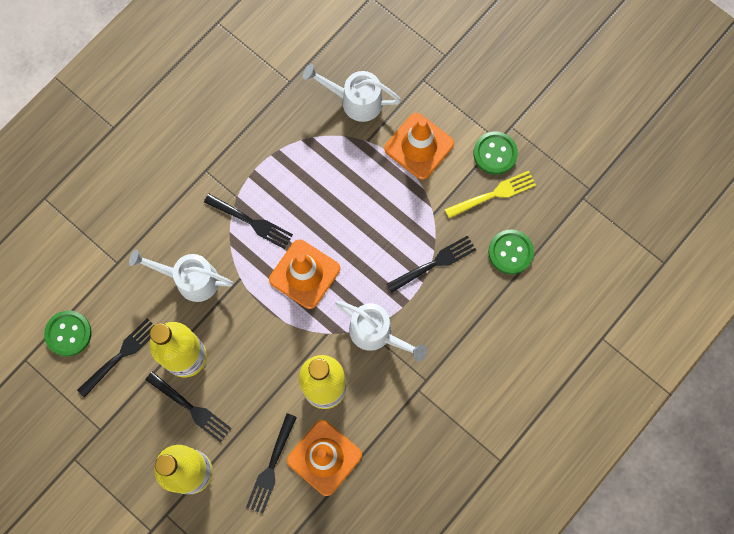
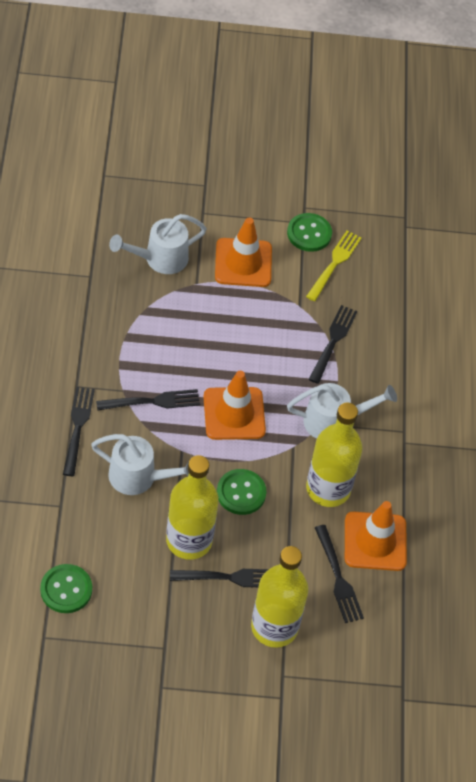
camera: 45 degrees left, 20 degrees down
(121, 355) = (130, 576): black fork -> black fork (78, 427)
(190, 279) = (139, 478): white watering can -> white watering can turned 135 degrees counterclockwise
(510, 252) = (385, 297): green button -> green button (241, 493)

